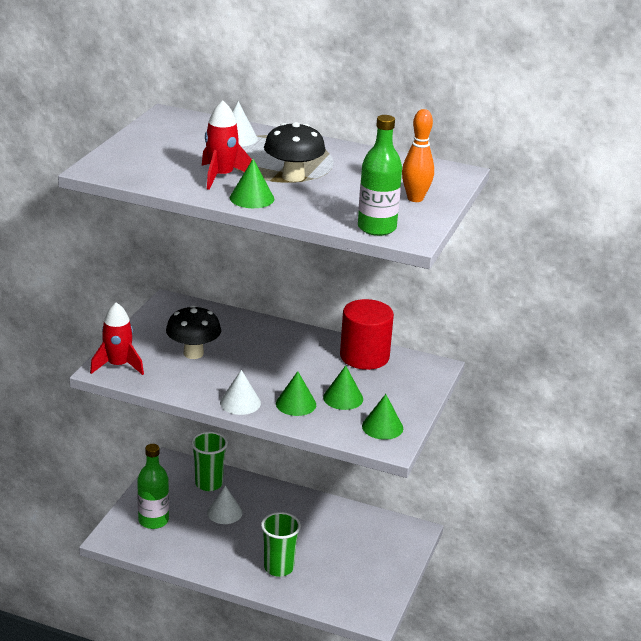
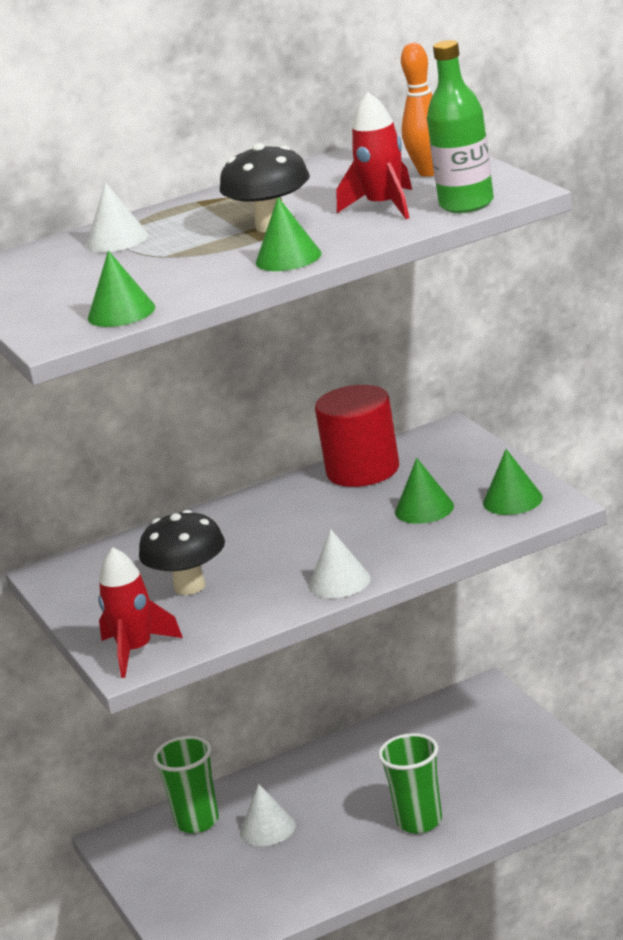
camera: 40 degrees left, 5 degrees down
(153, 520) = (207, 896): green bottle -> none
(221, 176) = (204, 265): red rocket -> red rocket (385, 206)
(296, 404) = (393, 544): green cone -> green cone (121, 312)

